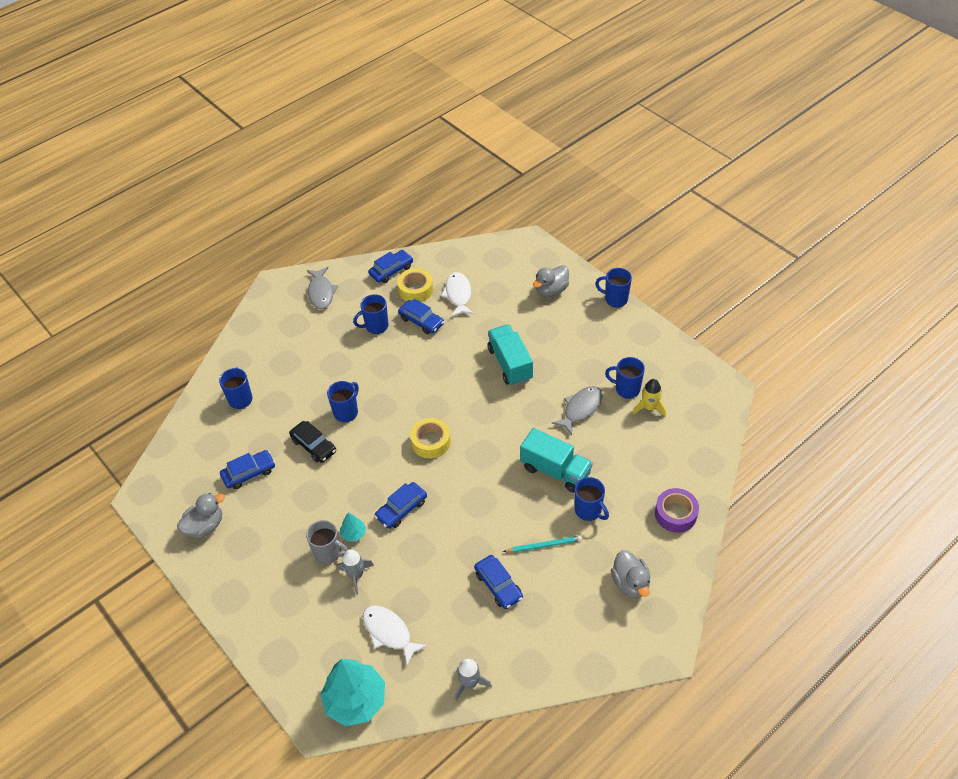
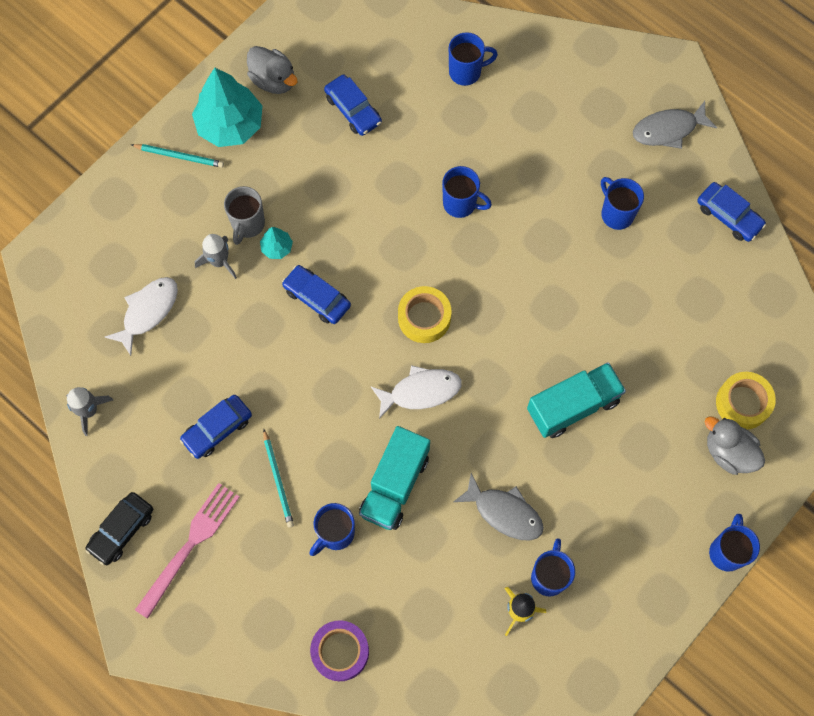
camera: 80 degrees right, 20 degrees up
(253, 601) = (179, 156): none -> turquoise pencil
(314, 446) = (402, 175): black car -> black car (121, 530)
(355, 700) = (64, 290): turquoise tree -> turquoise tree (230, 125)
(415, 290) = (695, 256): yellow tape -> yellow tape (742, 403)
(421, 321) = (635, 273): blue car -> none
(458, 294) = (696, 317): white fish -> white fish (421, 391)
(590, 610) = (191, 544): none -> pink fork
(630, 583) = (231, 593): grey duck -> none

